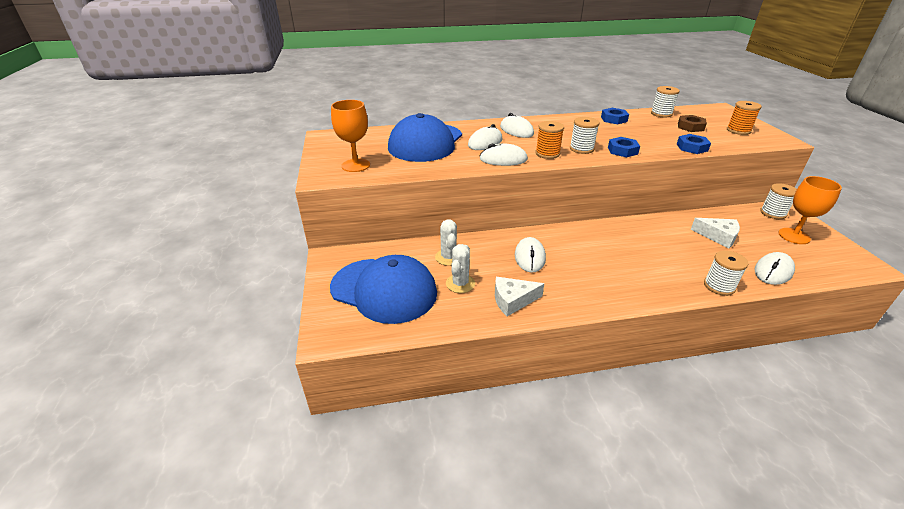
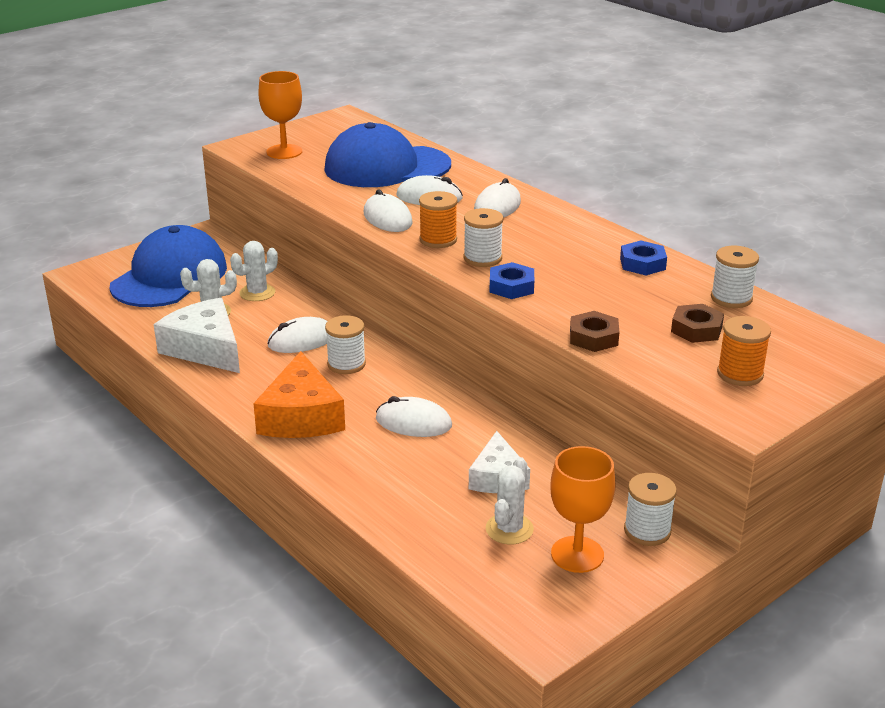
camera: 60 degrees right, 5 degrees down
(384, 290) = (169, 277): blue cap -> blue cap turned 150 degrees counterclockwise
(513, 300) = (205, 348): white cheese -> white cheese, size x1.56
(628, 283) = (301, 416): none -> orange cheese
(692, 147) = (593, 337): blue nut -> brown nut
(719, 286) = (350, 486): white spool -> white spool (346, 364)
(770, 247) = (509, 529): none -> white cactus
(773, 271) = (434, 533): white mouse -> white mouse (413, 422)

